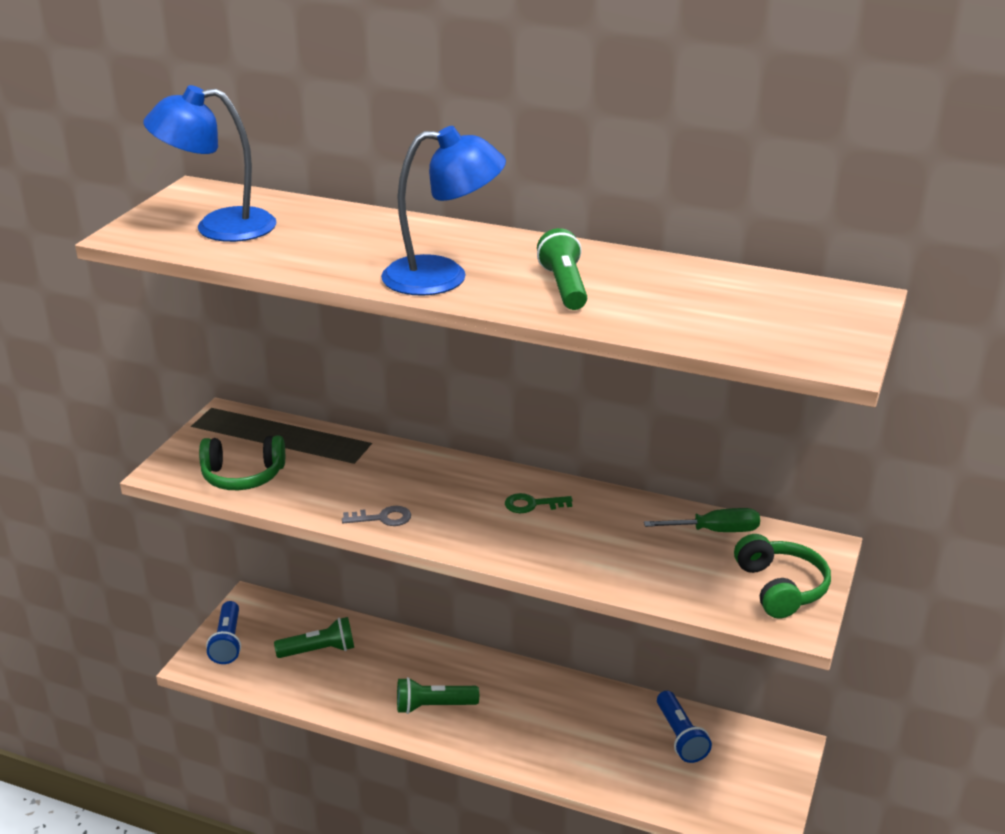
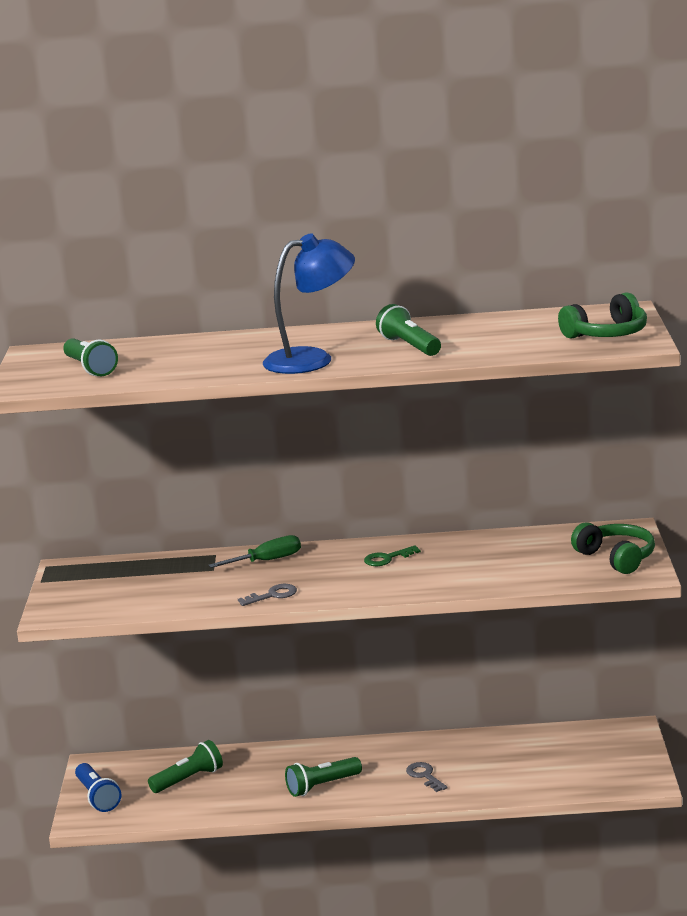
camera: 20 degrees left, 10 degrees down
(219, 227) = (90, 368): blue lamp -> green flashlight
(243, 476) = (124, 600): green headphones -> green headphones (607, 334)
(539, 731) = (425, 776): none -> grey key
(680, 736) = (542, 747): blue flashlight -> none
(715, 531) = (542, 539): green screwdriver -> green screwdriver (266, 561)

